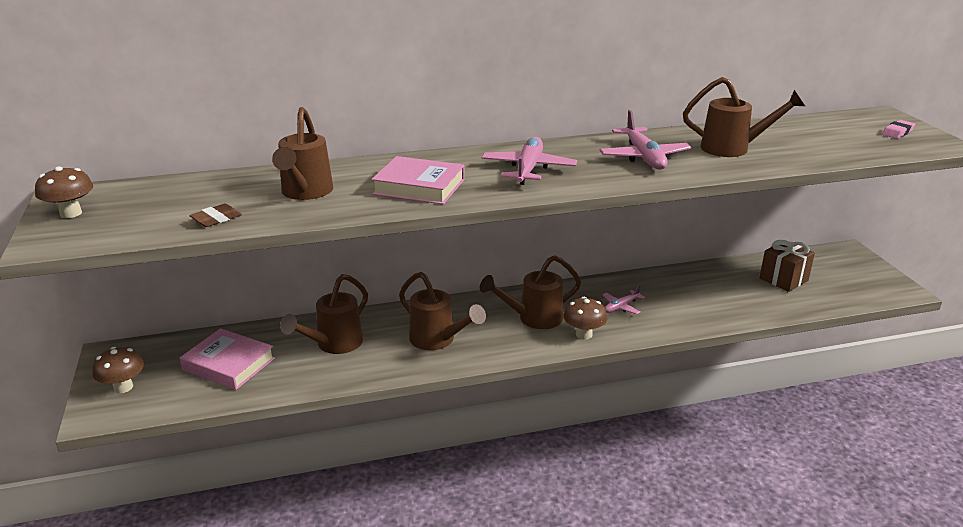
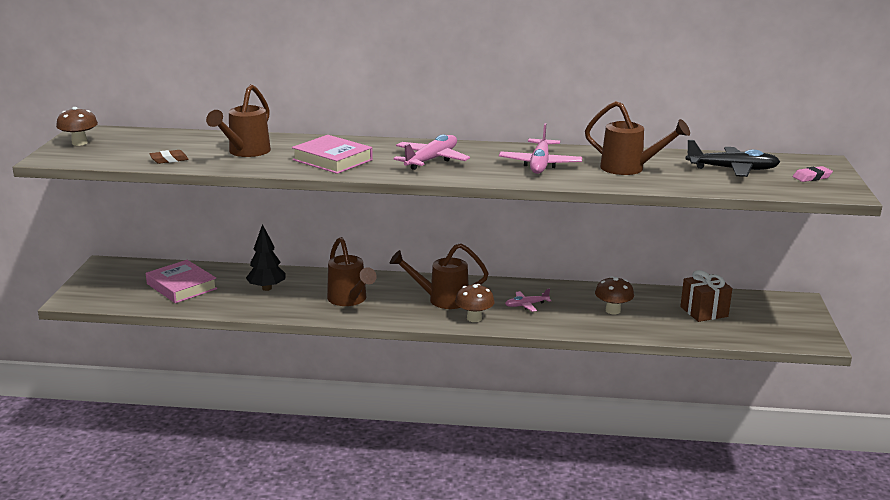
camera: 20 degrees right, 5 degrees down
(123, 387) = (100, 287): brown mushroom -> brown mushroom (613, 310)
(333, 345) = (267, 288): brown watering can -> black tree
(822, 135) = (732, 169): none -> black plane

